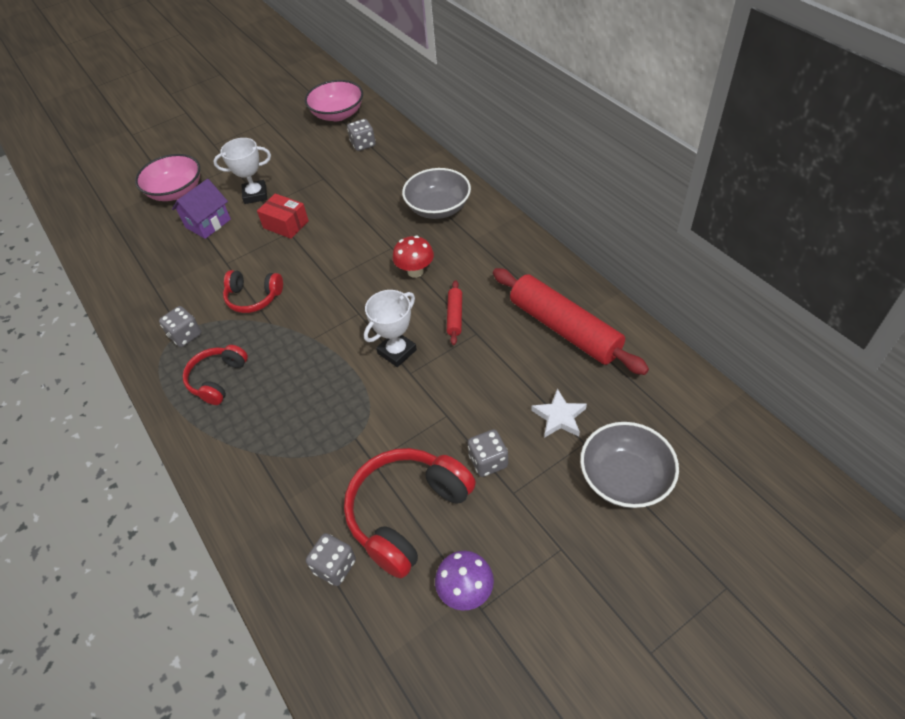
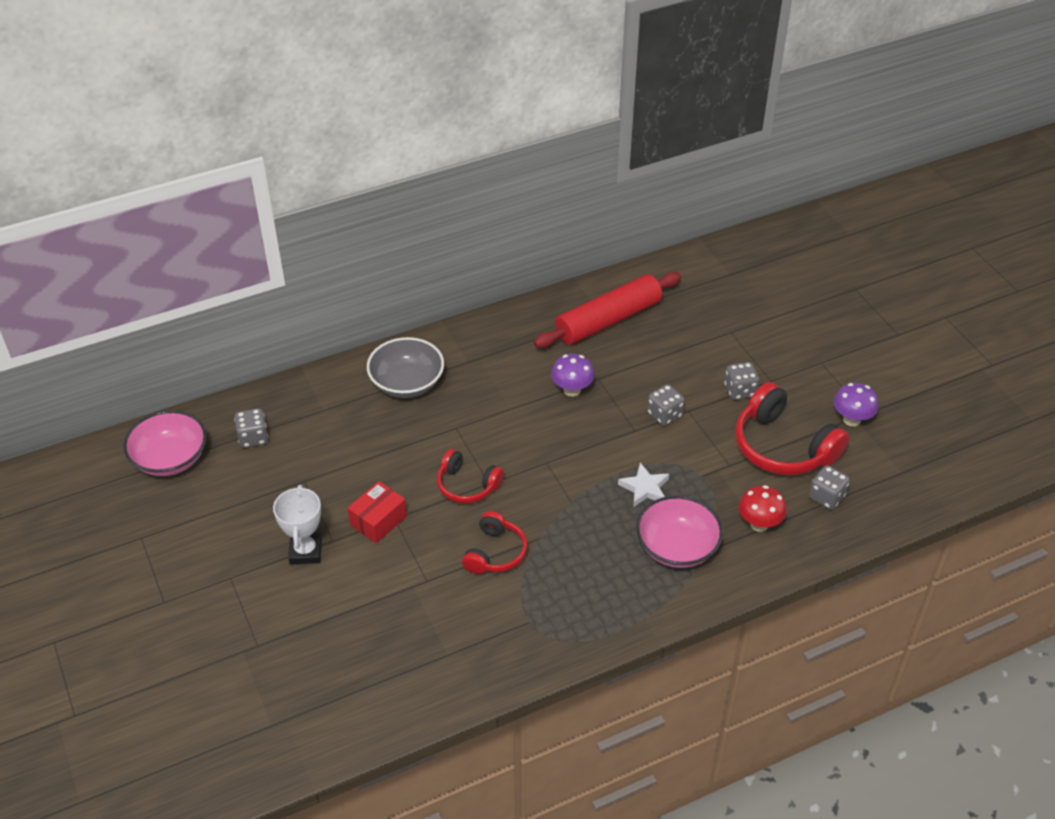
camera: 85 degrees left, 5 degrees down
(176, 192) = (256, 643): pink bowl -> pink bowl (677, 547)
(185, 335) = (536, 617): grey dice -> grey dice (664, 414)
(208, 223) = (342, 602): purple house -> none
(217, 379) = (608, 584): red headphones -> red headphones (467, 485)
(397, 352) = (606, 437): white trophy -> none
(415, 271) = (500, 412): red mushroom -> red mushroom (759, 524)
(455, 316) = (572, 390): red rolling pin -> purple mushroom
(559, 417) = (703, 341): white star -> white star (644, 488)
(624, 478) = (766, 317): grey bowl -> none

